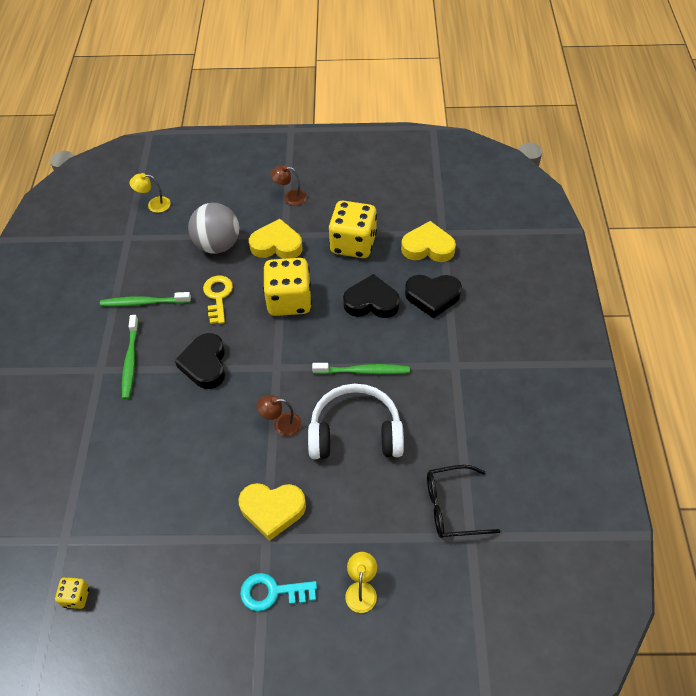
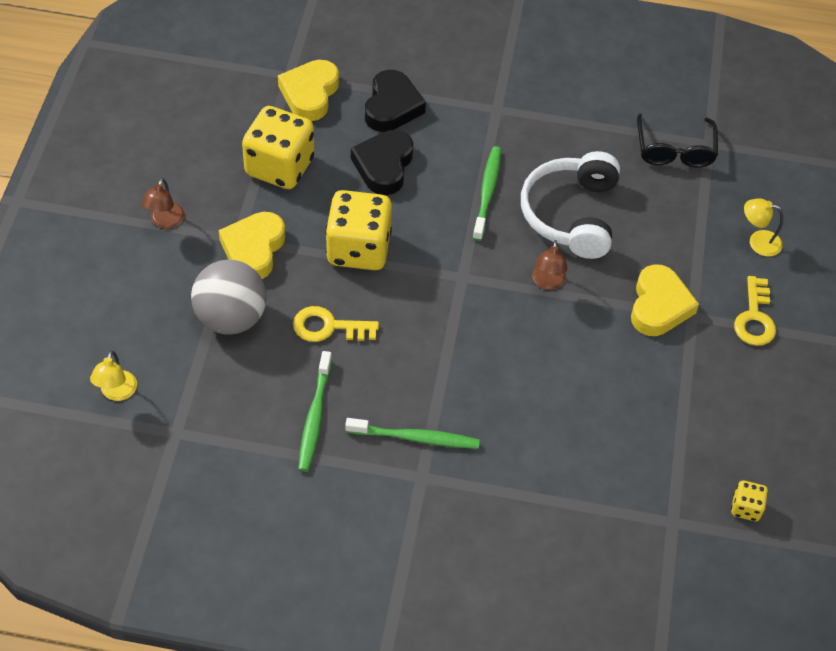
camera: 85 degrees left, 0 degrees up
(205, 364) = (441, 352): black heart -> none
(272, 592) = (755, 318): turquoise key -> yellow key

